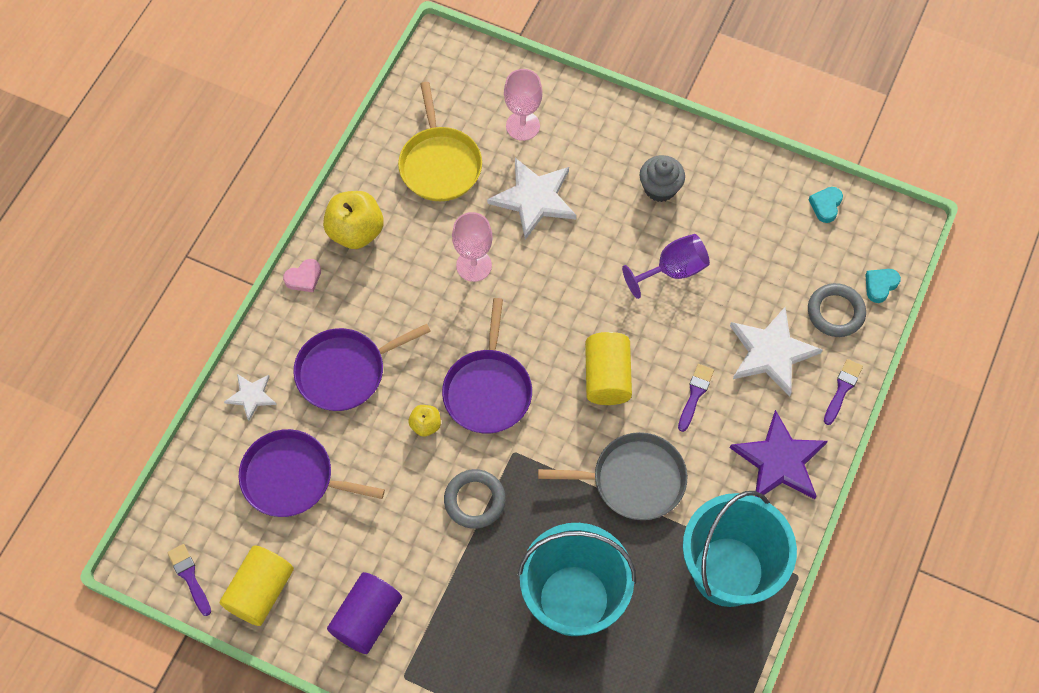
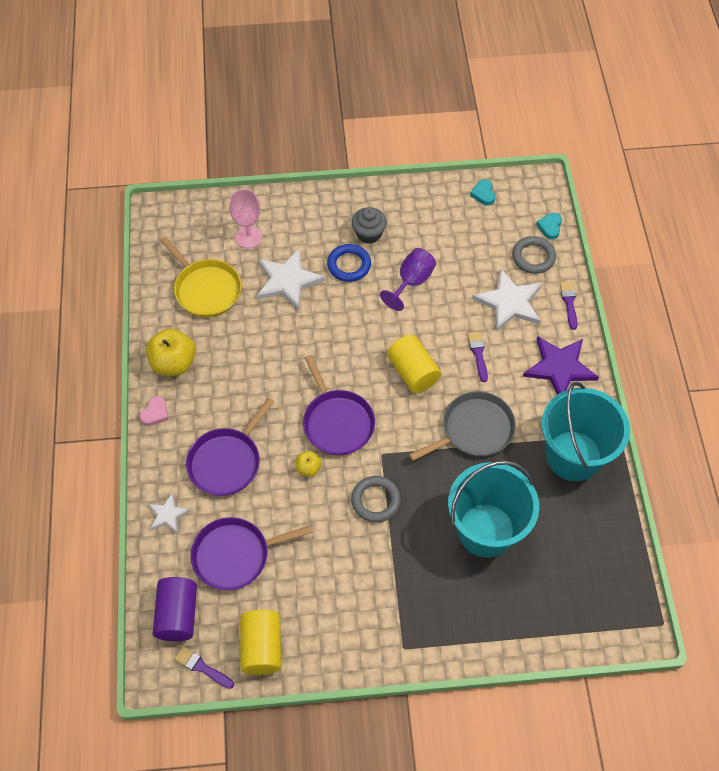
camera: 30 degrees left, 5 degrees down
(367, 618) = (351, 623): purple cylinder -> purple cylinder (177, 615)
(474, 265) = (273, 344): pink goblet -> none
(614, 214) = (349, 265): none -> blue ring

